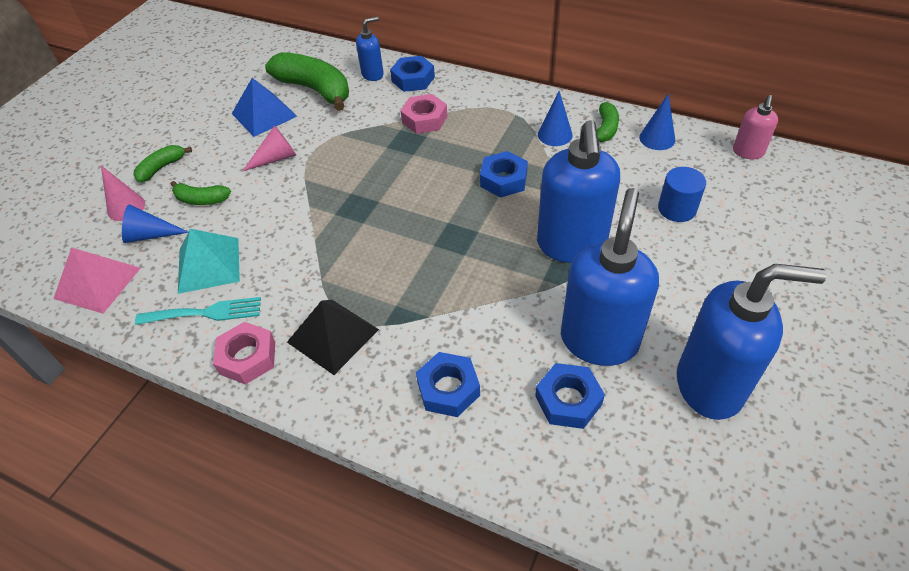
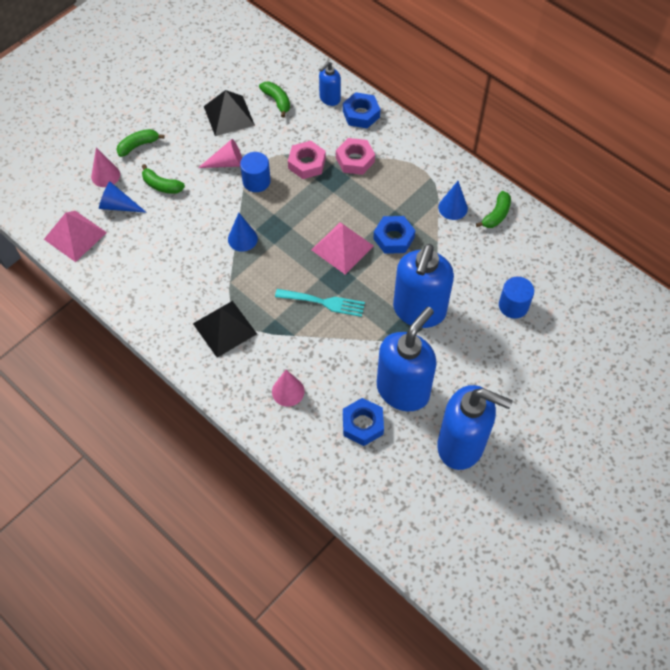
camera: 15 degrees right, 10 degrees up
(205, 313) = (144, 283): turquoise fork -> turquoise fork (324, 302)
(209, 265) = (154, 245): turquoise pyramid -> none
(247, 357) = (164, 326): pink nut -> pink nut (307, 163)
(264, 115) = (229, 115): blue pyramid -> black pyramid
(315, 90) = (277, 101): green banana -> green banana, size x0.51
(318, 166) = (256, 181): none -> blue cylinder
(373, 74) = (329, 99): blue soap dispenser -> blue soap dispenser turned 150 degrees clockwise
(448, 205) = (342, 247): none -> pink pyramid
(448, 389) = (288, 391): blue nut -> pink cone
(657, 138) = (533, 237): blue cone -> blue cone (242, 239)
(748, 152) = (598, 273): pink soap dispenser -> none

